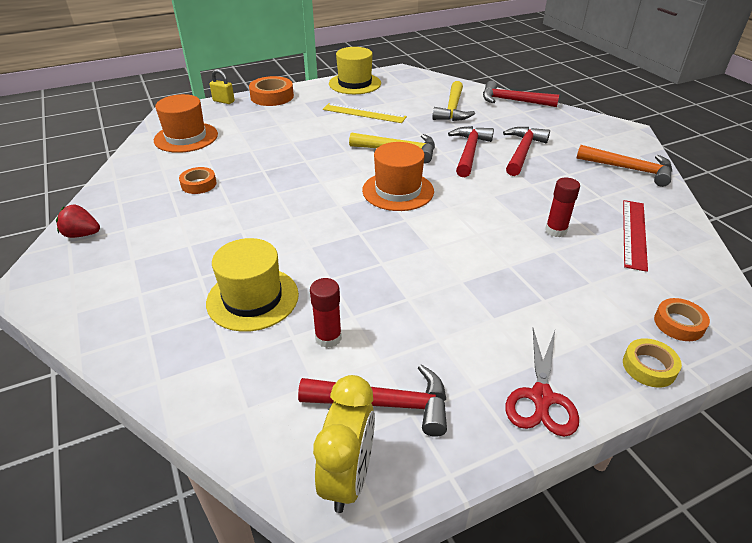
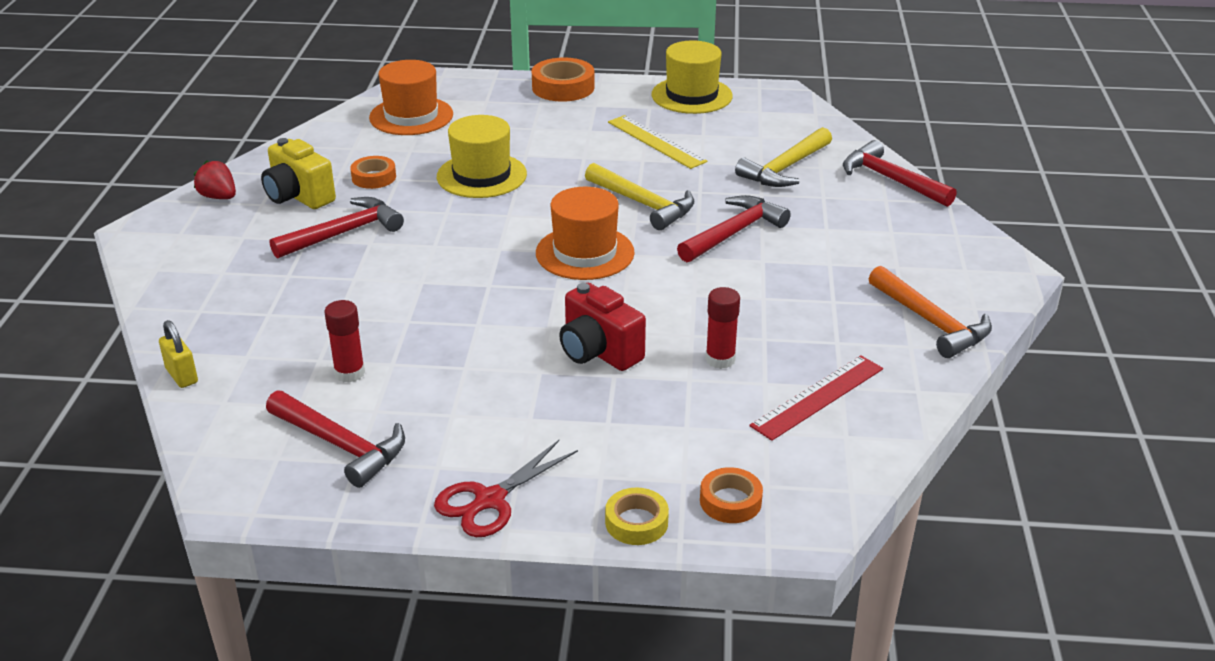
camera: 30 degrees right, 5 degrees down
(152, 214) = (298, 196): none -> yellow camera
(223, 101) = (498, 79): yellow padlock -> yellow padlock (182, 376)
(252, 298) = (316, 312): yellow hat -> yellow hat (481, 175)
(348, 477) = (253, 484): yellow clock -> none
(481, 253) = (598, 352): none -> red camera
(522, 152) = (807, 254): red hammer -> red hammer (343, 233)

